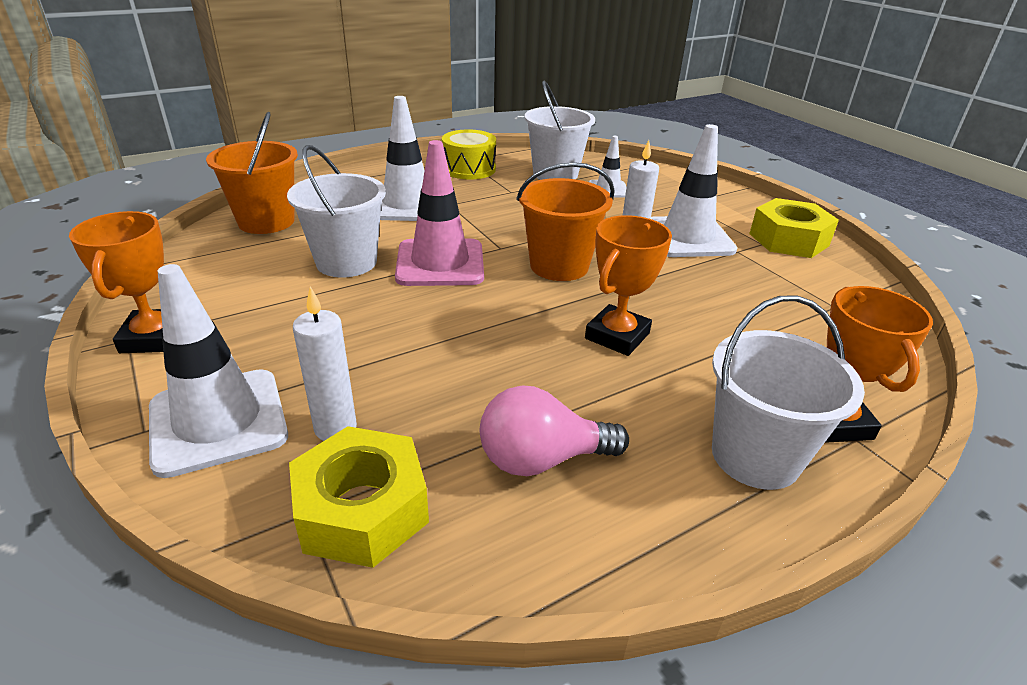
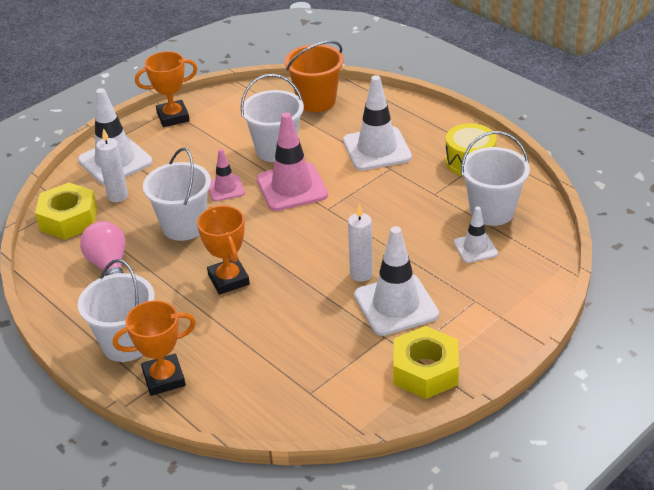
camera: 80 degrees right, 5 degrees up
(404, 312) = (225, 188): none -> pink traffic cone
(472, 361) = (184, 226): none -> white bucket
(559, 266) = (312, 241): orange bucket -> none
(617, 336) = (228, 280): orange trophy -> orange trophy turned 45 degrees clockwise

